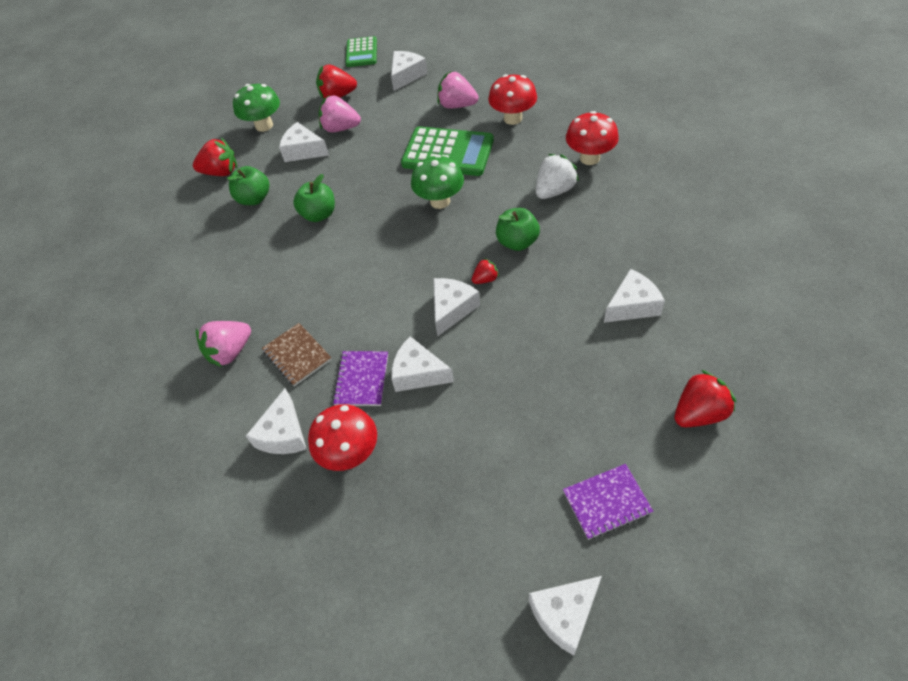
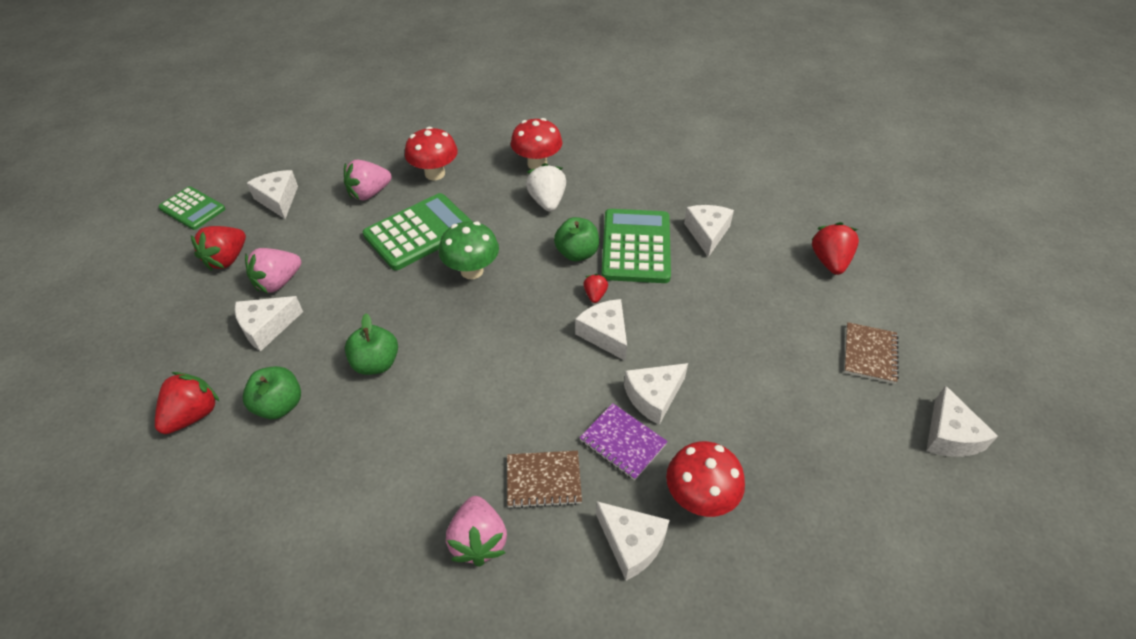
camera: 60 degrees left, 5 degrees down
(264, 125) = (177, 338): green mushroom -> none
(564, 271) = (636, 246): none -> green calculator
(607, 502) = (870, 354): purple notebook -> brown notebook

